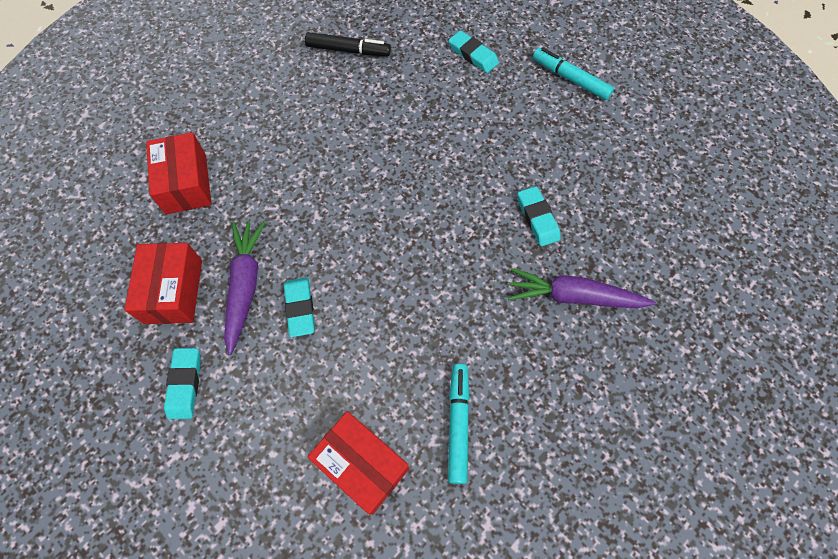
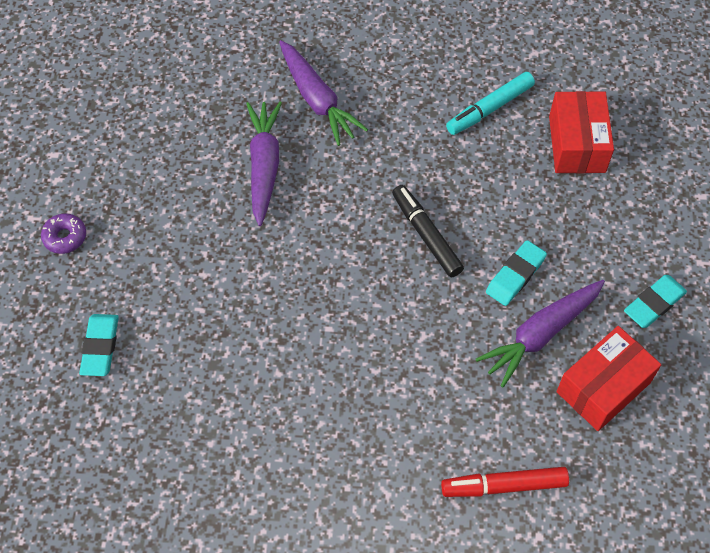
camera: 130 degrees left, 5 degrees down
(186, 183) = (504, 485): red box -> red marker
(348, 50) = (196, 481): black marker -> black marker (426, 235)
(537, 218) = (264, 165): turquoise eraser -> purple carrot
(570, 79) = (65, 237): turquoise marker -> purple donut

